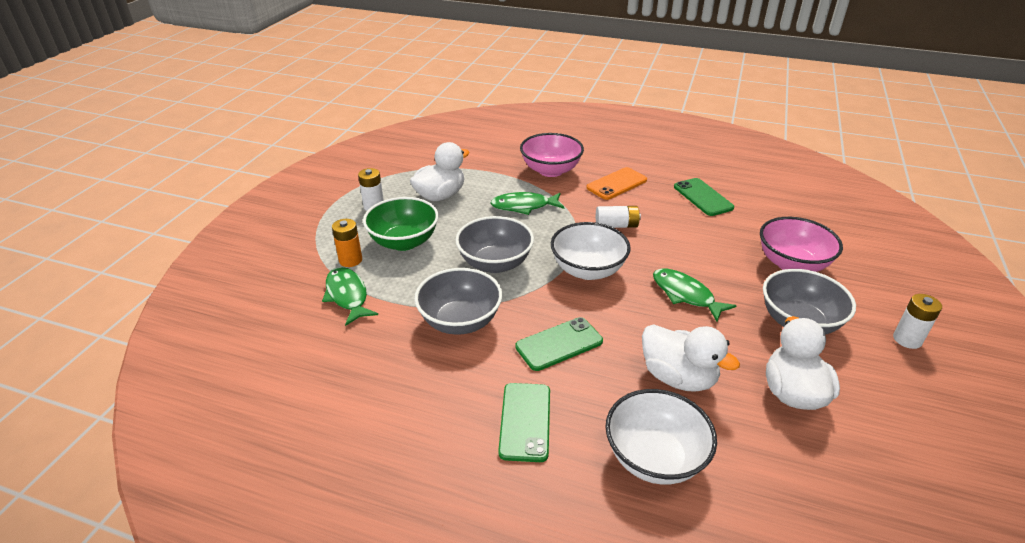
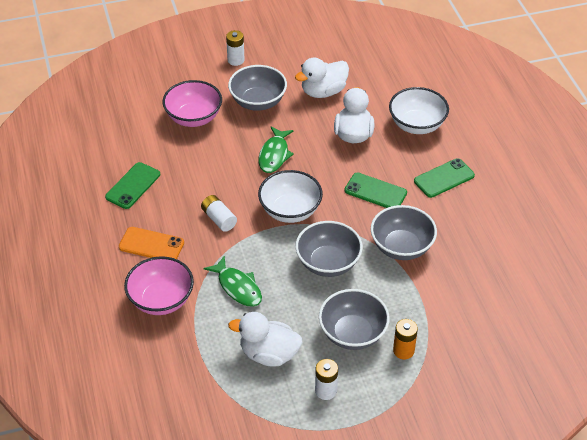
camera: 125 degrees left, 10 degrees up
(347, 296) = (438, 322): green fish -> none
(404, 242) = (352, 333): green bowl -> grey bowl

